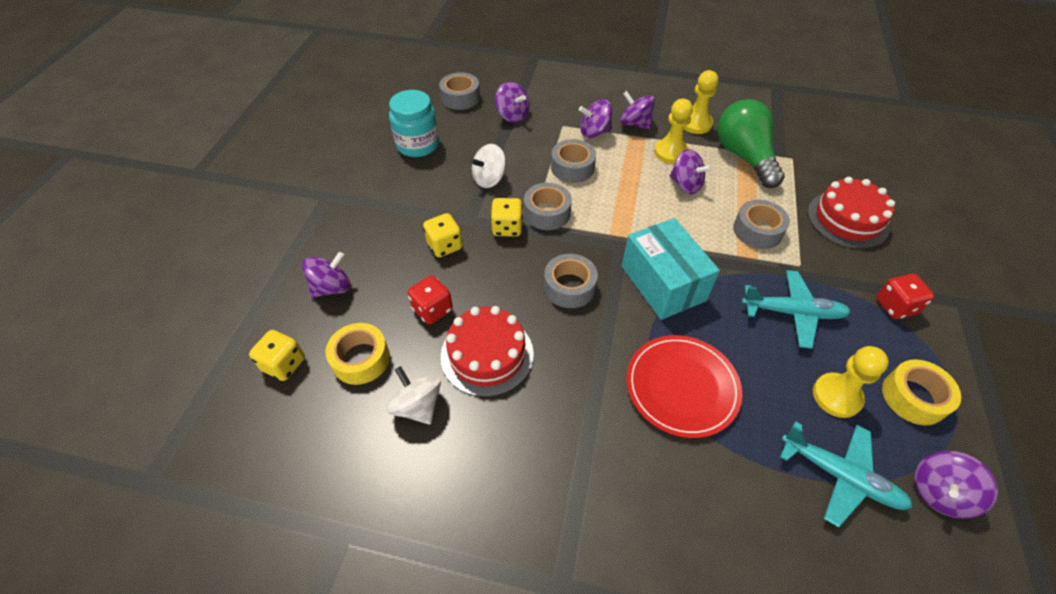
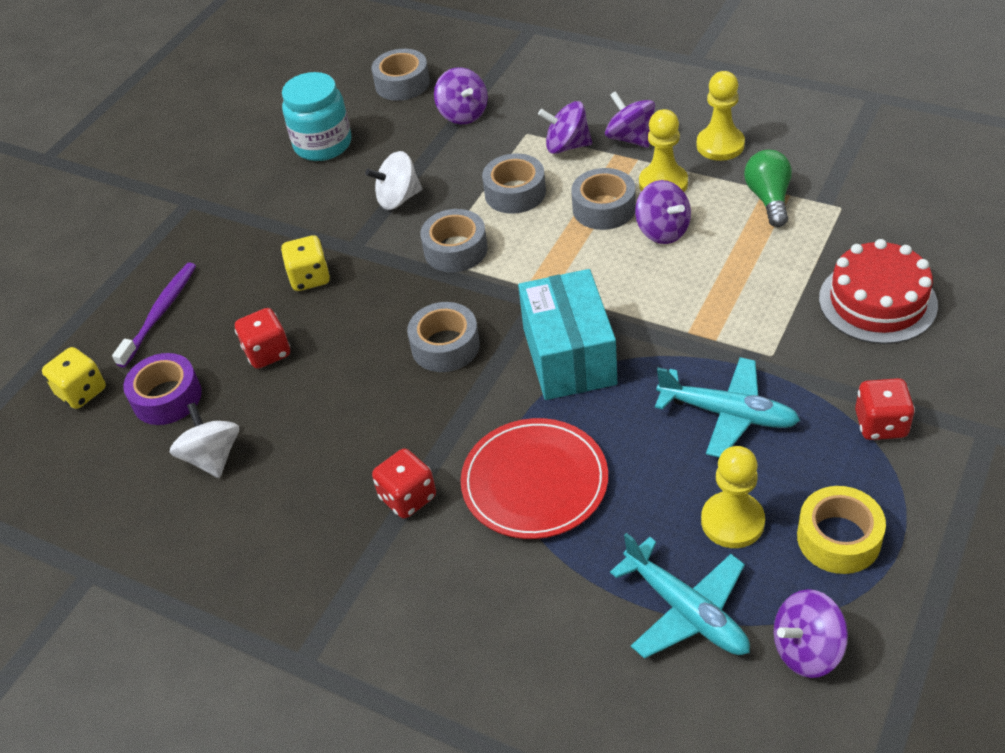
camera: 20 degrees right, 5 degrees down
(332, 287) = (160, 313): purple spinning top -> purple toothbrush
(361, 359) = (167, 397): yellow tape -> purple tape
(487, 354) = (312, 412): red cake -> none
(507, 228) = (396, 264): yellow dice -> none
(591, 416) = (408, 497): none -> red dice
(744, 157) = (768, 199): green light bulb -> green light bulb, size x0.60
(757, 230) = (735, 303): grey tape -> grey tape (604, 208)

